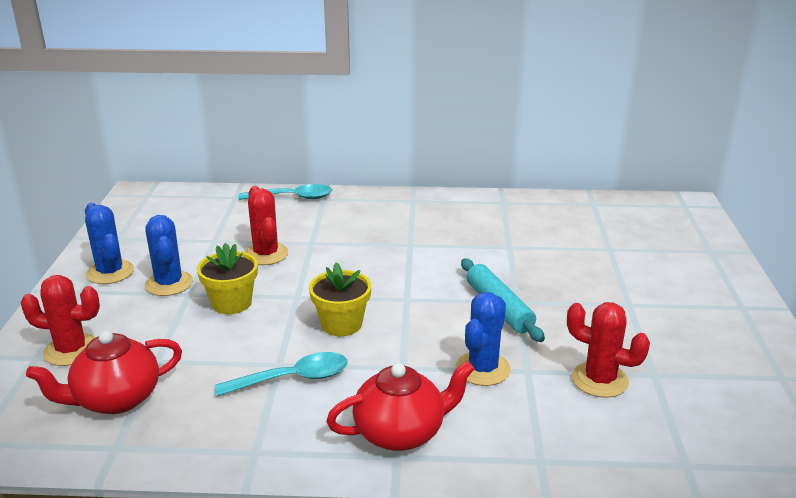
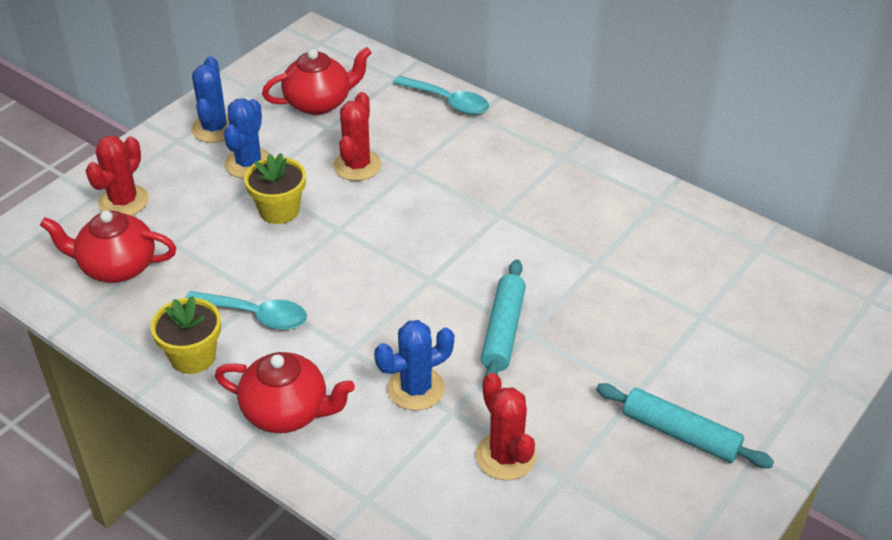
camera: 35 degrees right, 15 degrees up
(71, 350) = (123, 201): red cactus -> red cactus turned 75 degrees clockwise
(189, 228) = (319, 103): none -> red teapot
(341, 324) = (346, 279): yellow flower pot -> yellow flower pot (193, 356)
(685, 314) = (680, 433): none -> turquoise rolling pin

